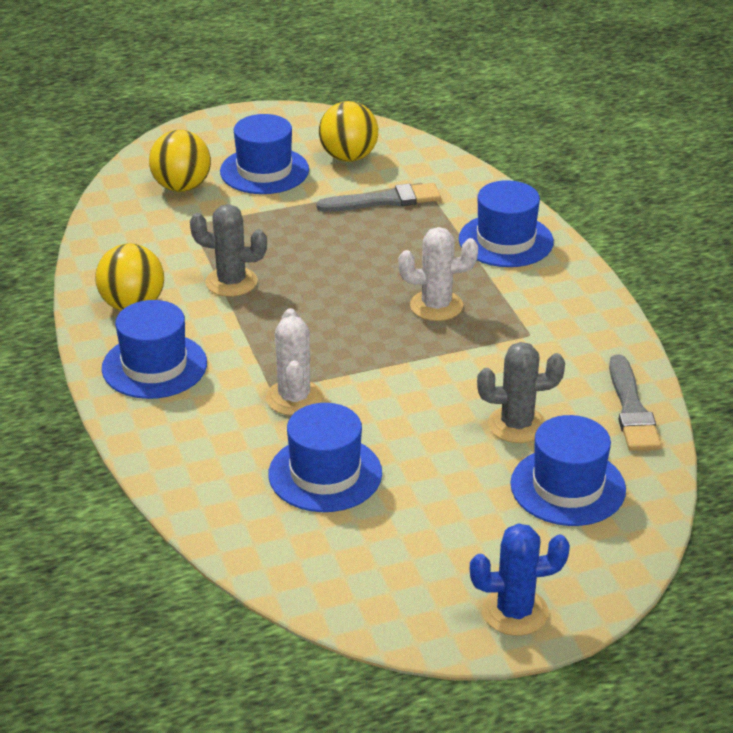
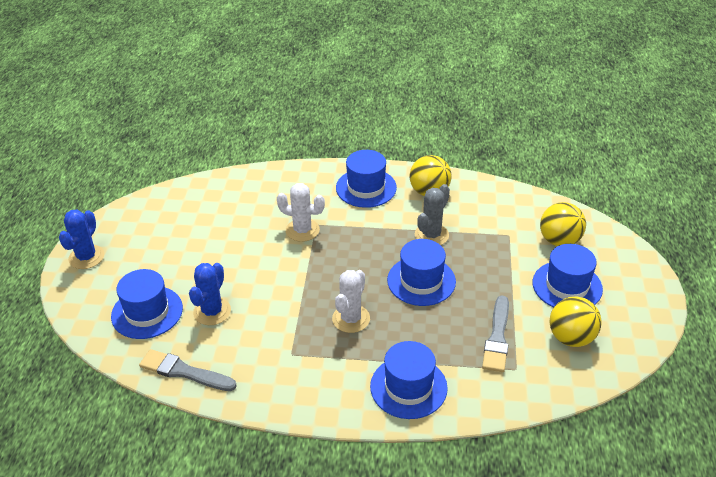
camera: 115 degrees right, 5 degrees up
(325, 474) = (233, 224): blue hat -> blue hat (421, 281)
(517, 425) = (212, 311): grey cactus -> blue cactus

